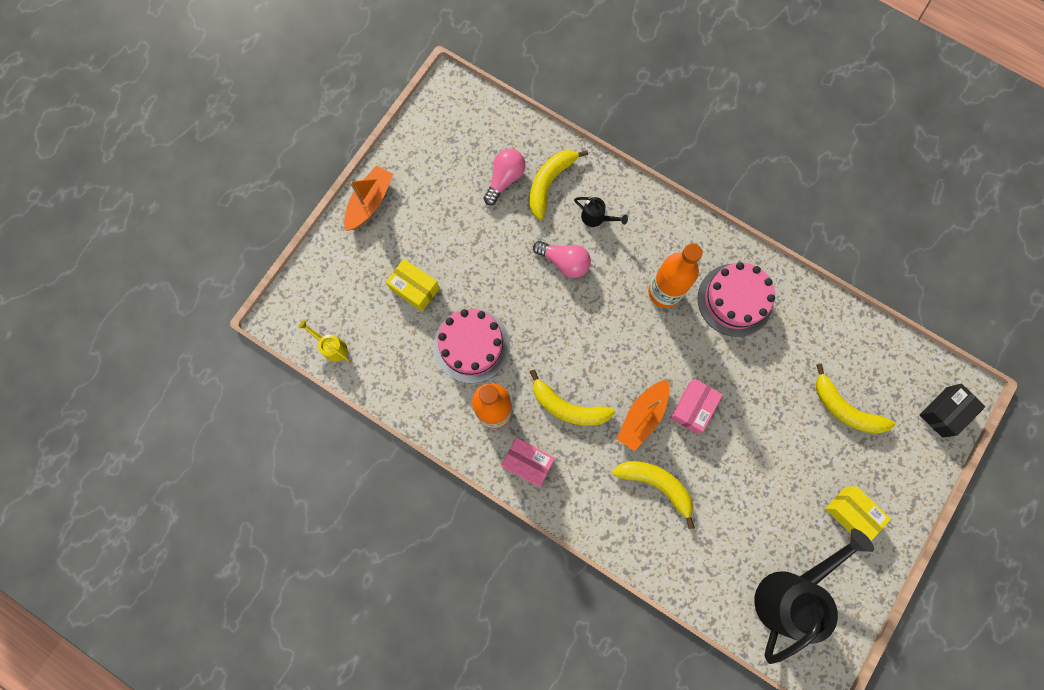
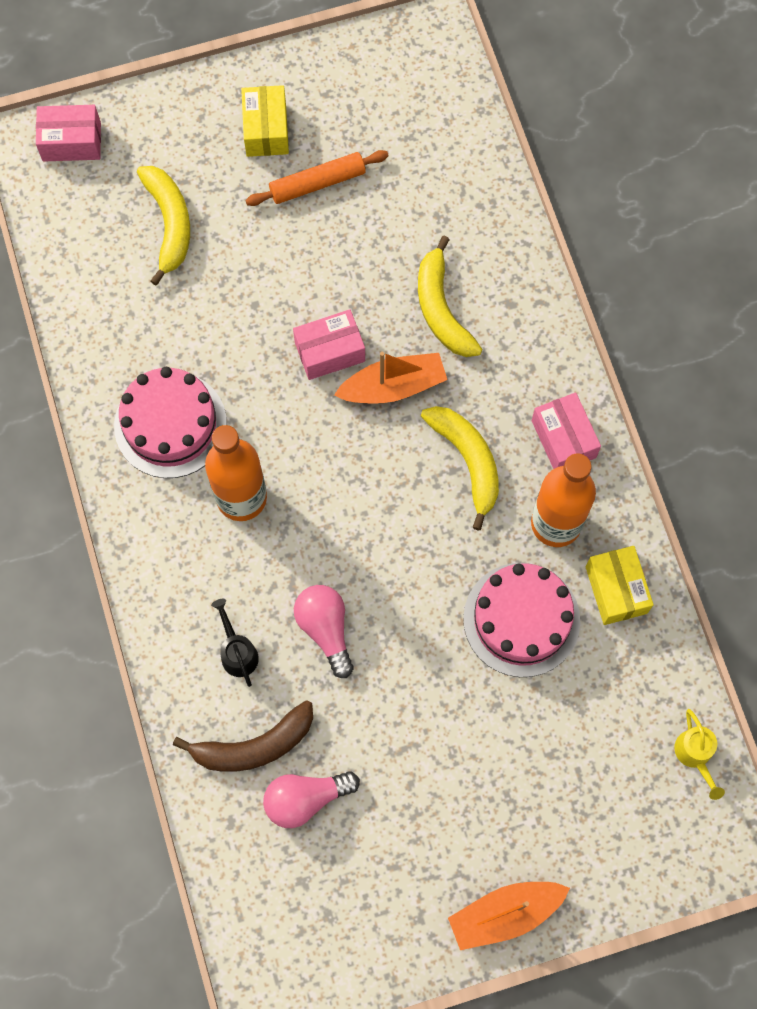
camera: 140 degrees left, 5 degrees down
(414, 288) = (536, 747): yellow box -> yellow box (616, 590)
(549, 183) = (254, 746): yellow banana -> brown banana
(790, 593) = (398, 111): black watering can -> none
(792, 504) = (317, 183): none -> orange rolling pin
(944, 412) = (71, 142): black box -> pink box

